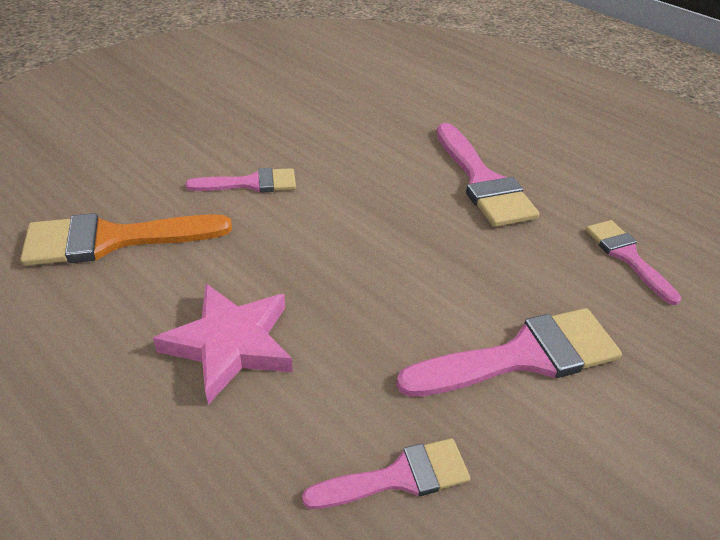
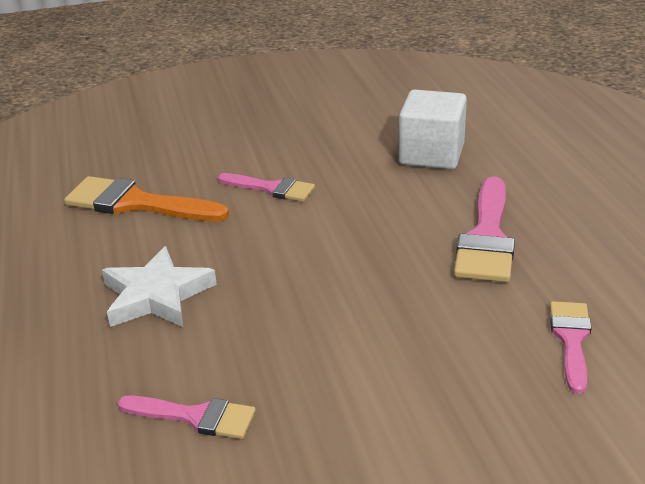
camera: 35 degrees right, 10 degrees down
(230, 344) = (156, 295): pink star -> white star
(368, 114) = (431, 154): none -> white cube
(523, 356) = (375, 379): pink brush -> none

